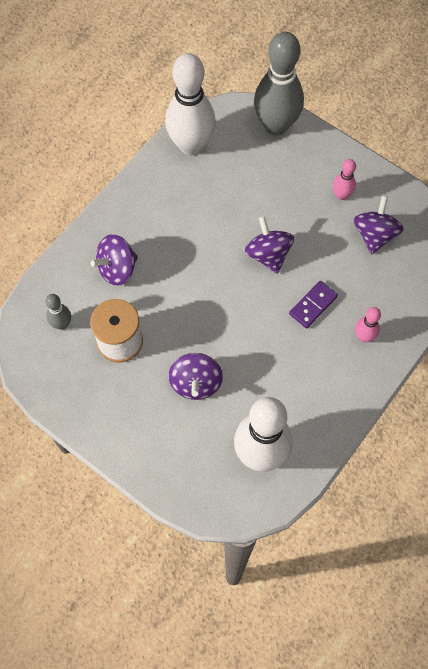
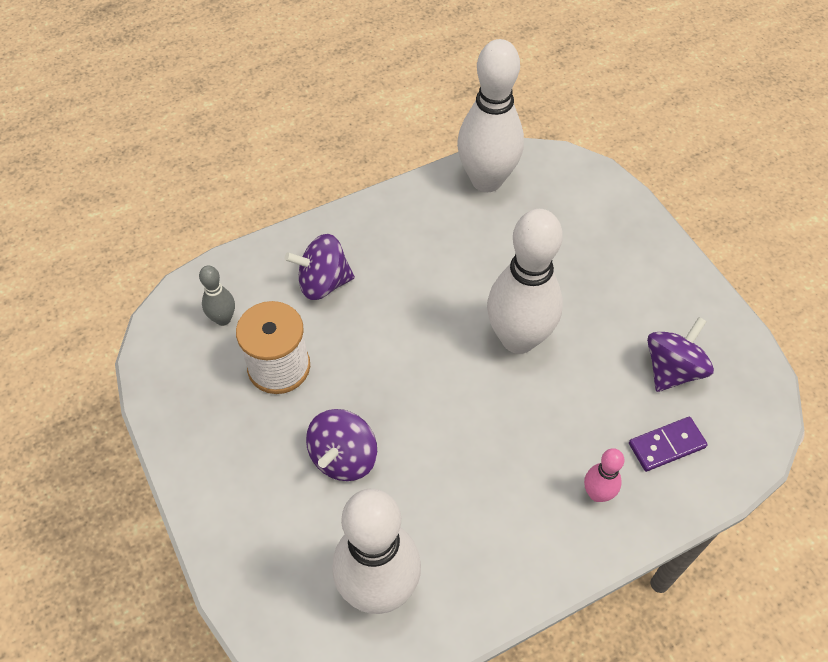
camera: 25 degrees right, 10 degrees down
(268, 254) = (518, 339): purple spinning top -> white bowling pin
(276, 125) = (602, 195): grey bowling pin -> none
(313, 305) = (546, 424): purple domino -> purple domino (667, 445)
(341, 195) = (649, 305): pink bowling pin -> none

